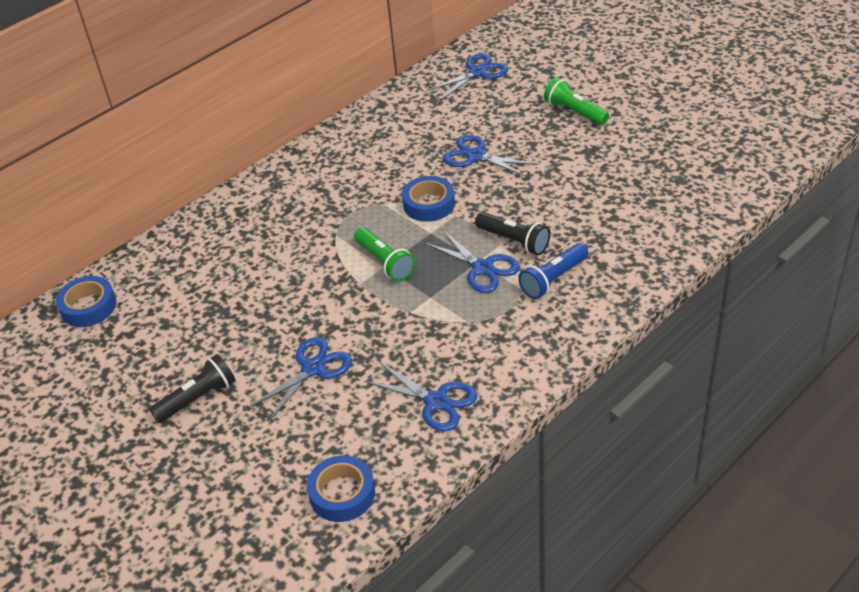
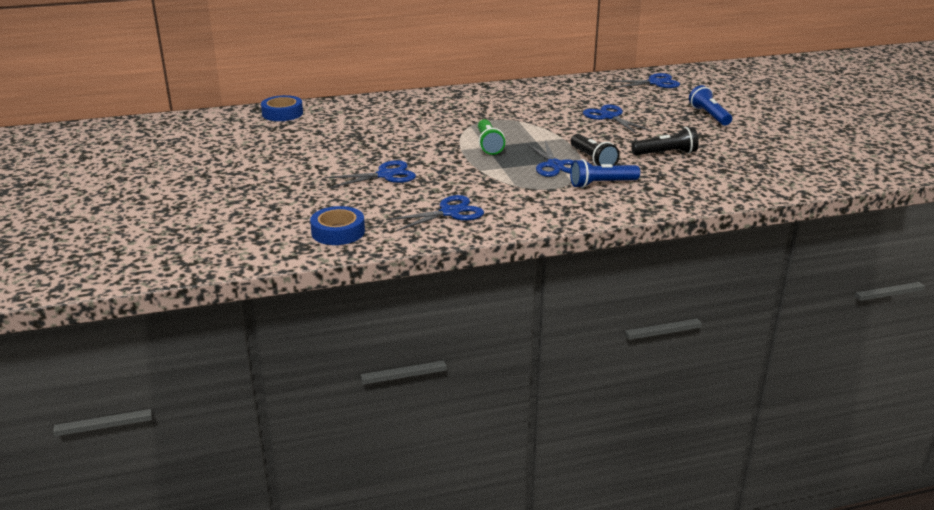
camera: 25 degrees right, 15 degrees down
(198, 398) = (299, 166): black flashlight -> black flashlight (666, 153)
(429, 204) = (550, 129): blue tape -> none
(436, 401) = (450, 212): blue scissors -> blue scissors turned 90 degrees counterclockwise
(574, 112) = (709, 115): green flashlight -> blue flashlight

